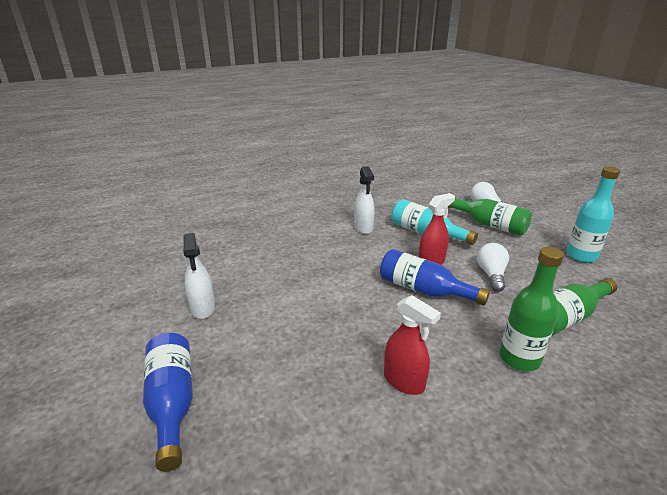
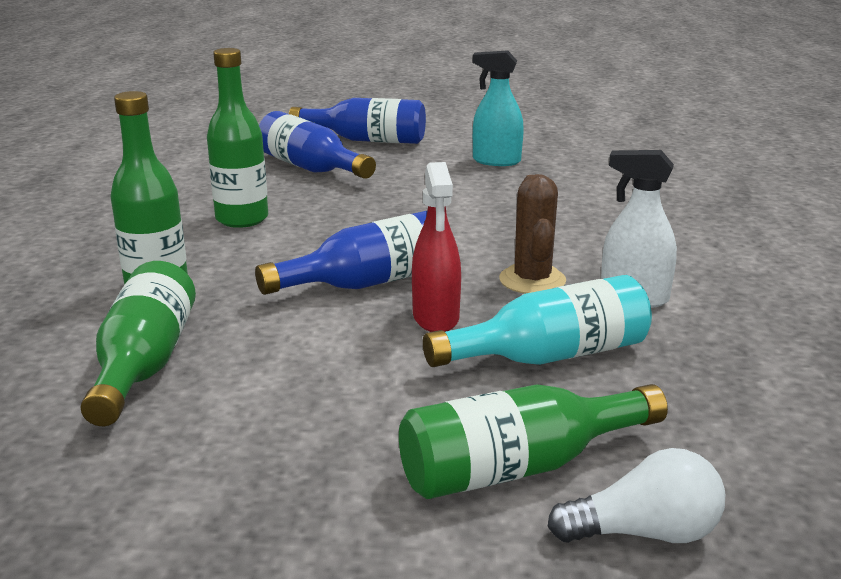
camera: 120 degrees right, 5 degrees down
(203, 308) = (496, 161): white spray bottle -> turquoise spray bottle
(274, 401) = (311, 168): none -> blue bottle
(372, 251) = (532, 280): none -> brown cactus
(404, 381) = (242, 219): red spray bottle -> green bottle
(491, 275) = (328, 358): white light bulb -> none
(581, 256) = (231, 528): turquoise bottle -> none

